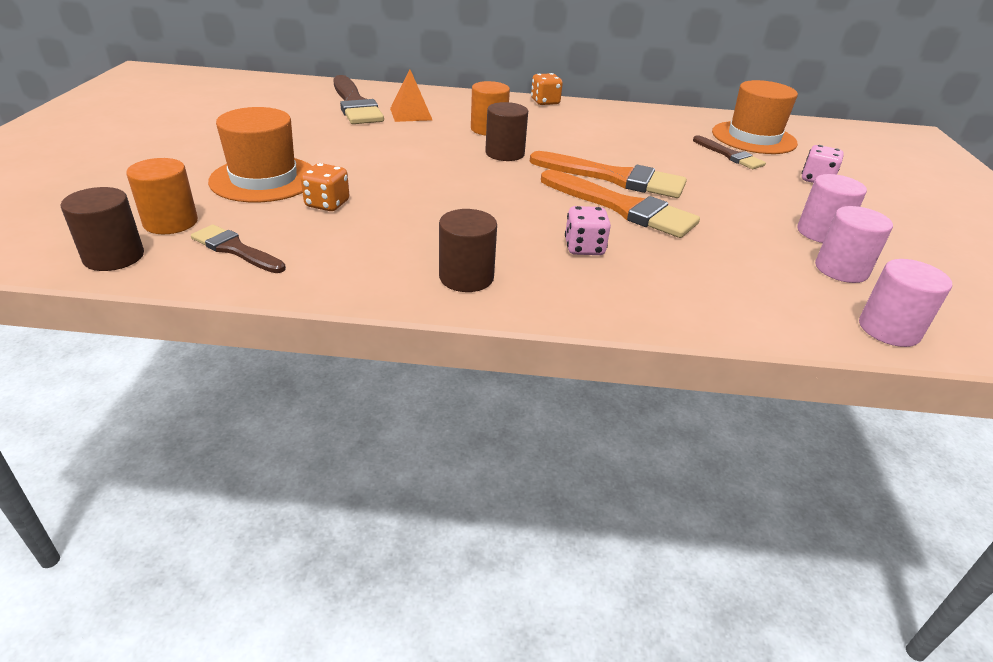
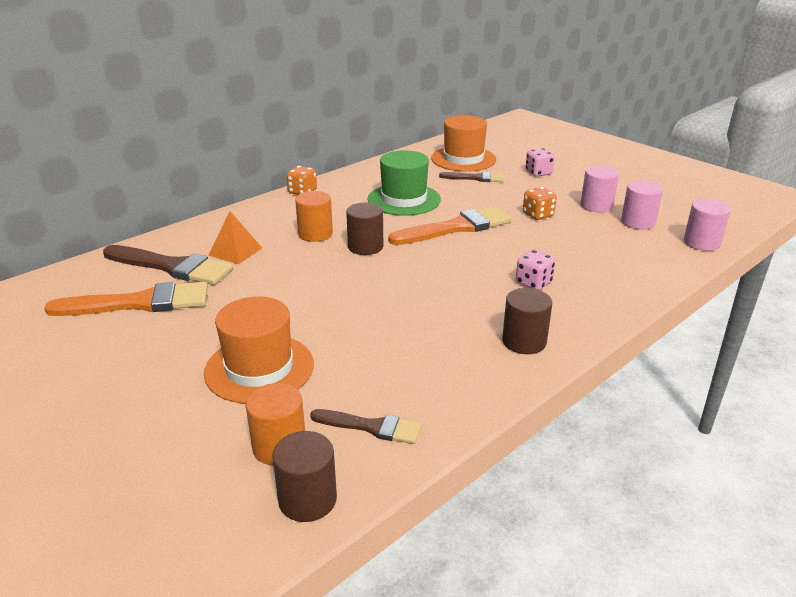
camera: 45 degrees left, 5 degrees down
(235, 249) = (371, 427): brown brush -> brown brush turned 150 degrees counterclockwise
(327, 204) = (347, 354): orange dice -> orange dice (538, 215)
(617, 140) = (404, 199): none -> green hat
(622, 207) = (498, 245): orange brush -> orange brush (139, 303)

